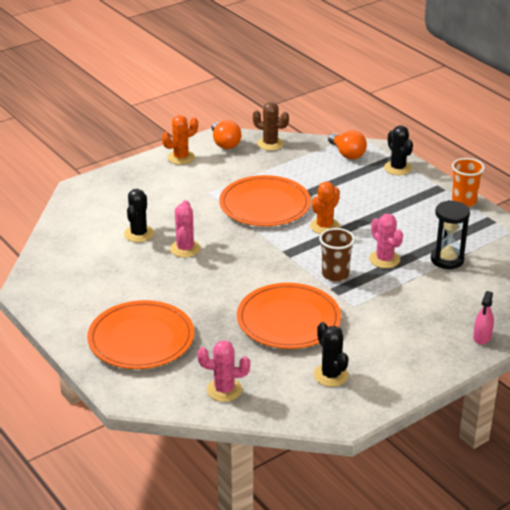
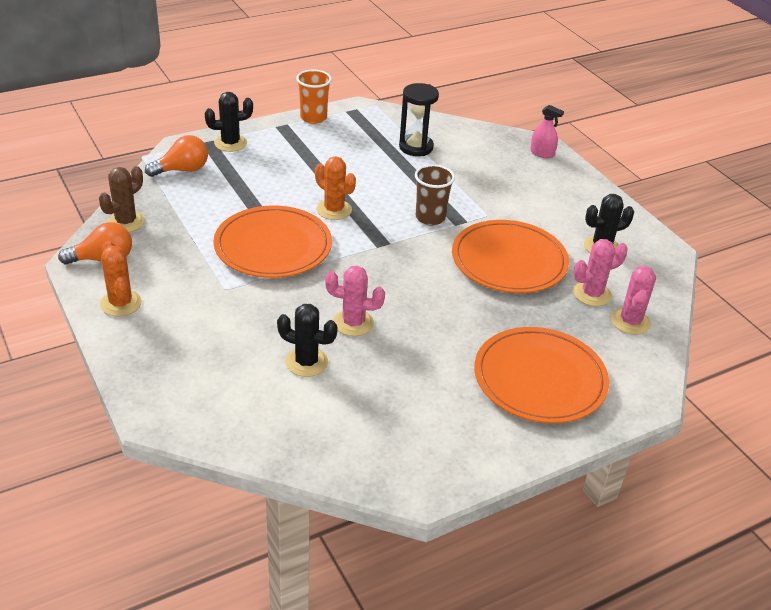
camera: 85 degrees left, 5 degrees up
(384, 259) = (408, 182): pink cactus -> pink cactus (592, 294)

